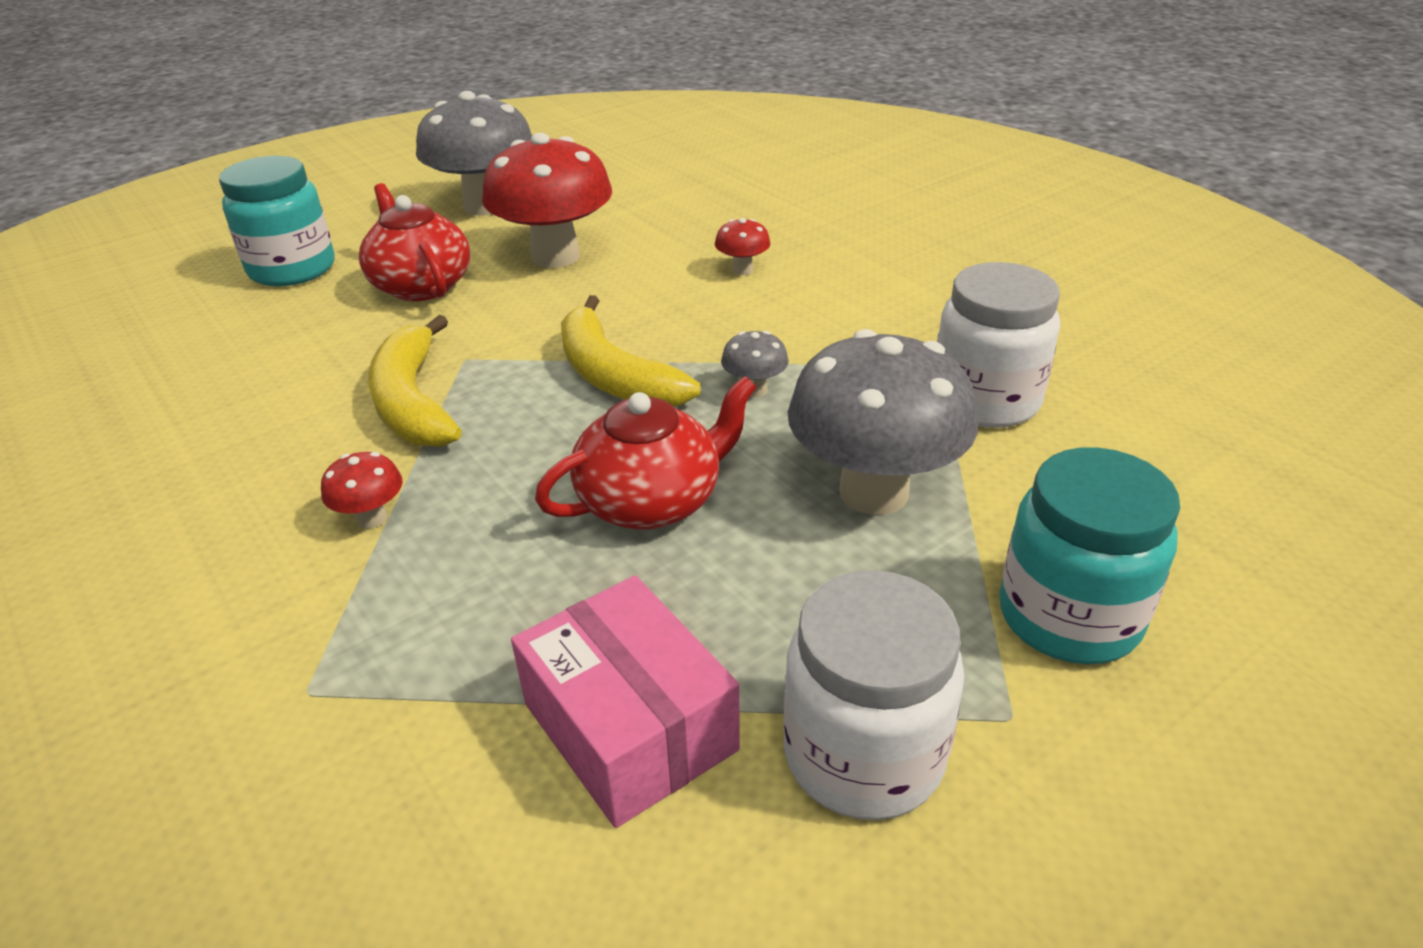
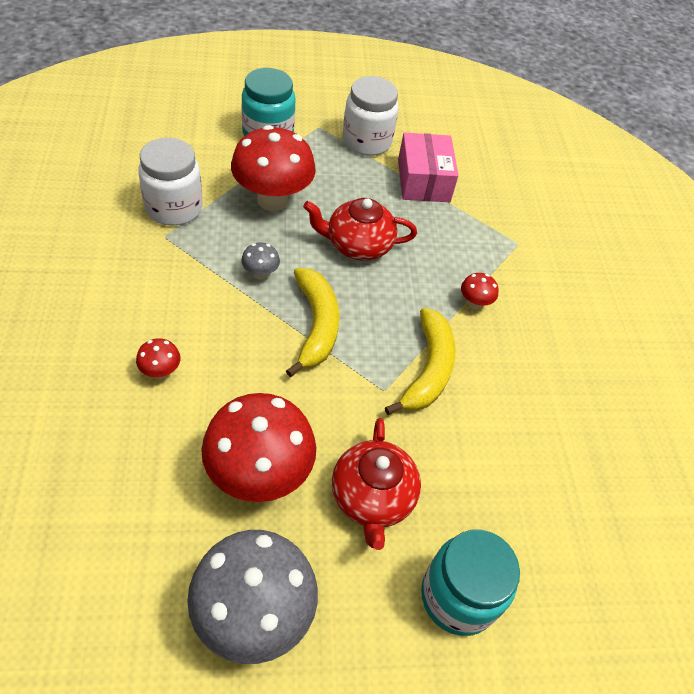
camera: 155 degrees left, 15 degrees up
(874, 492) = (272, 200): grey mushroom -> red mushroom

